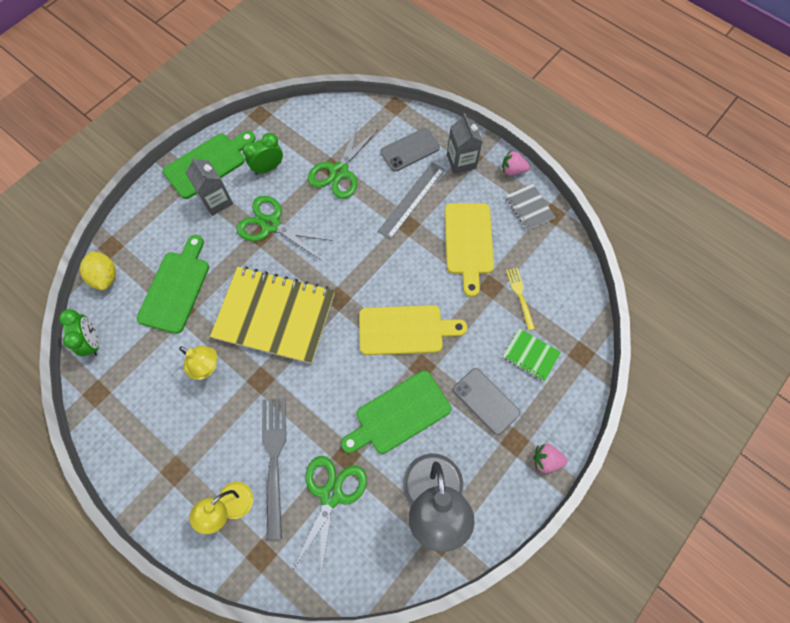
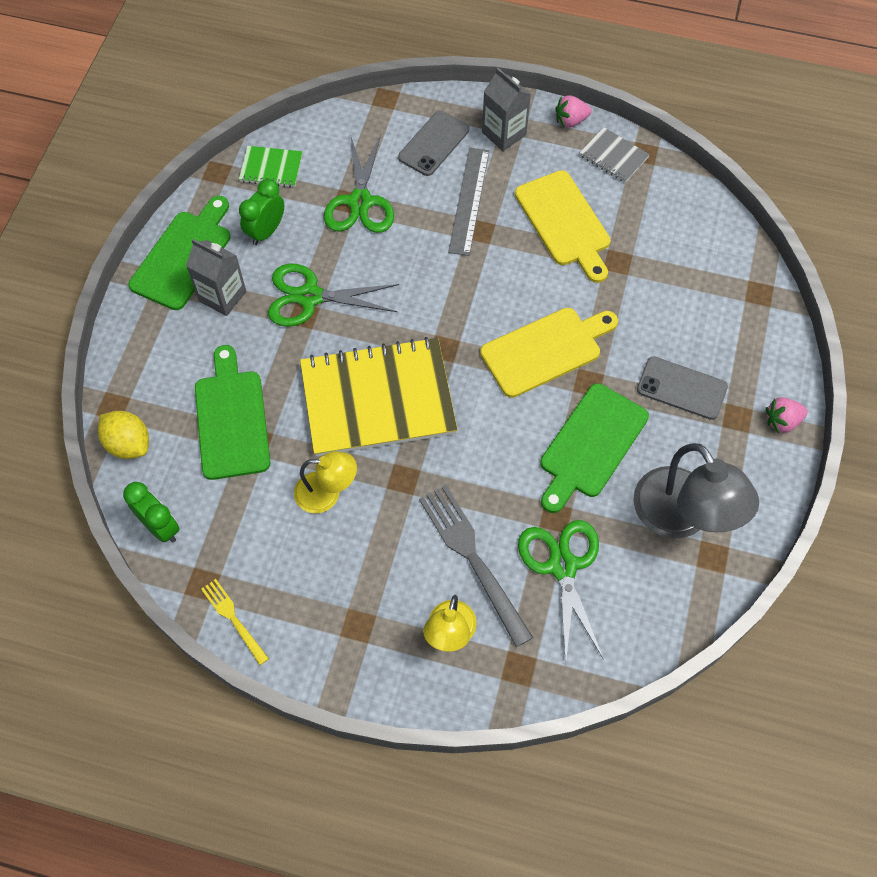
camera: 25 degrees left, 5 degrees down
(520, 295) = (656, 258): yellow fork -> yellow fork (233, 618)
(530, 355) = (704, 318): green notebook -> green notebook (271, 168)

